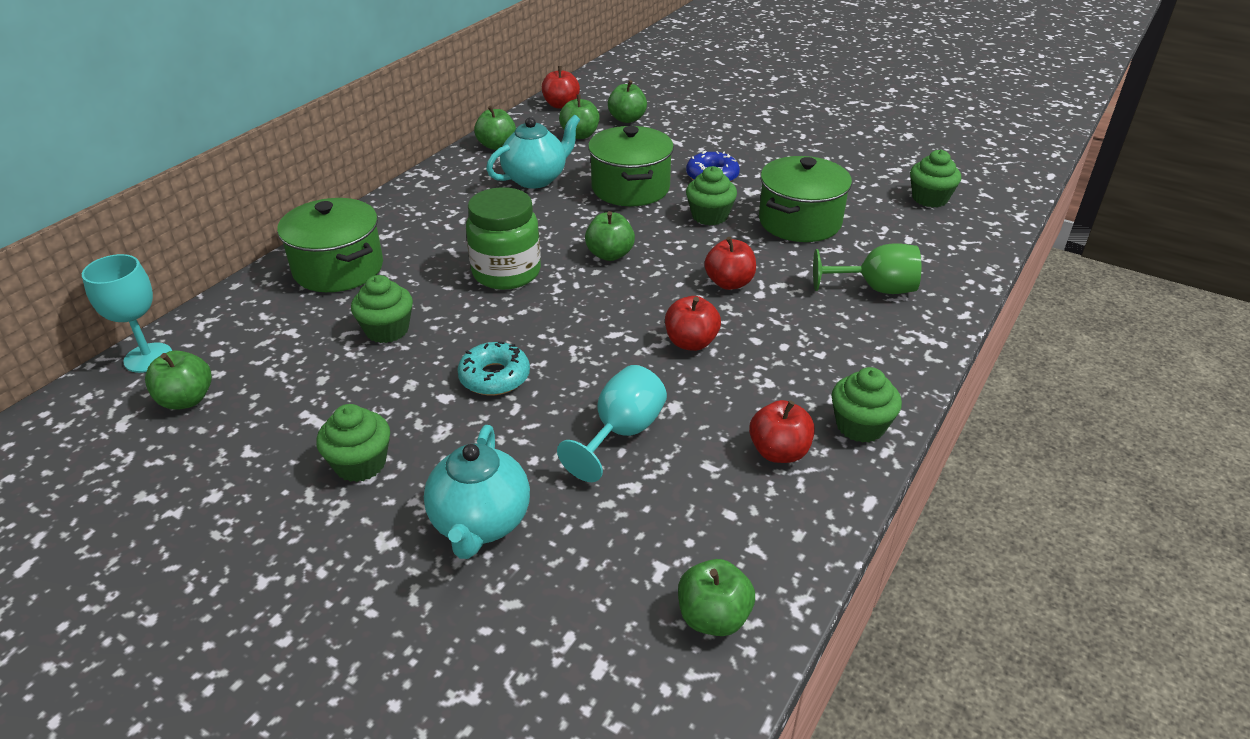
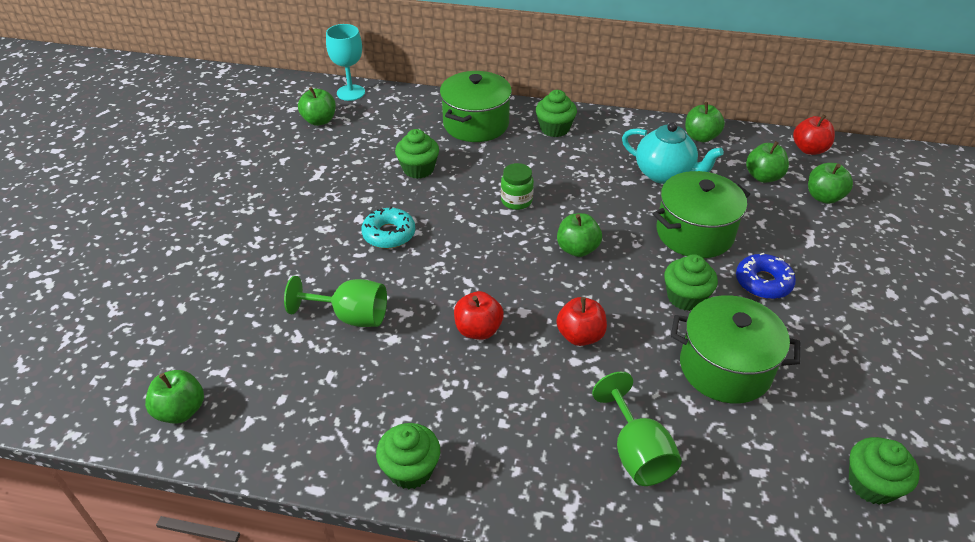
camera: 70 degrees right, 5 degrees up
(360, 464) = (284, 205): green cupcake -> green cupcake (554, 129)
(480, 523) = (245, 273): turquoise teapot -> none
(506, 273) = (516, 201): green jar -> green jar, size x0.56
(621, 433) = (350, 316): turquoise goblet -> green goblet
(779, 452) = (358, 416): red apple -> none

